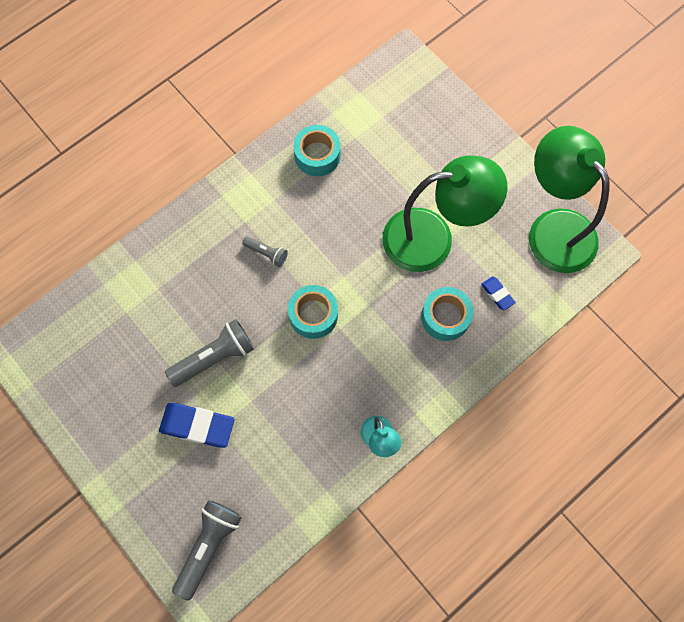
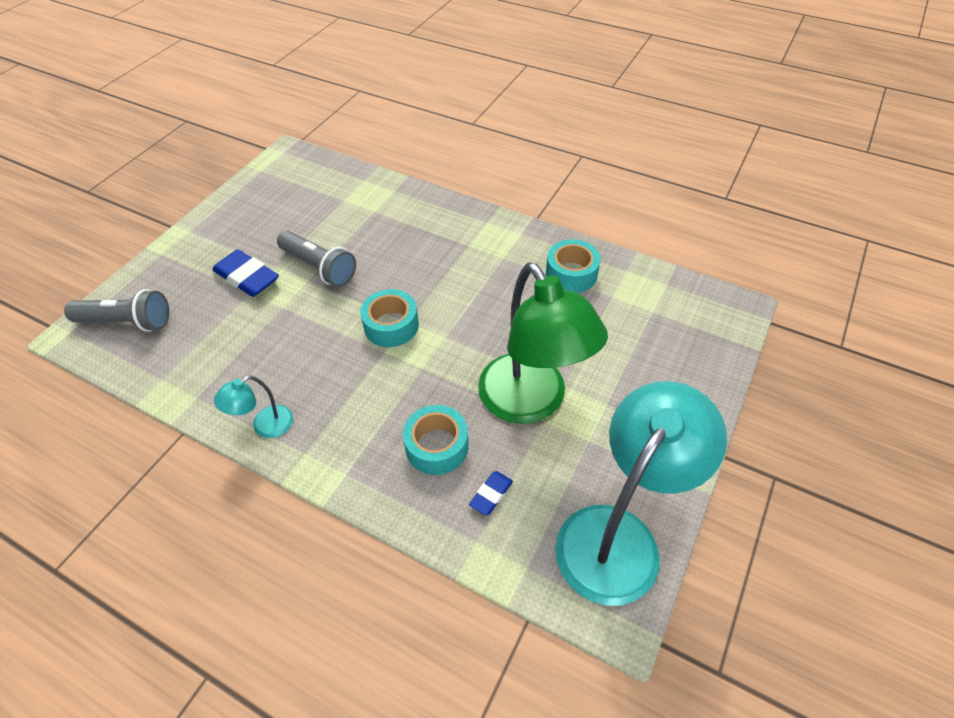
camera: 70 degrees right, 20 degrees down
(197, 426) = (247, 277): blue eraser -> blue eraser turned 45 degrees counterclockwise
(266, 253) = (442, 270): grey flashlight -> none
(553, 228) = (618, 535): green lamp -> turquoise lamp

